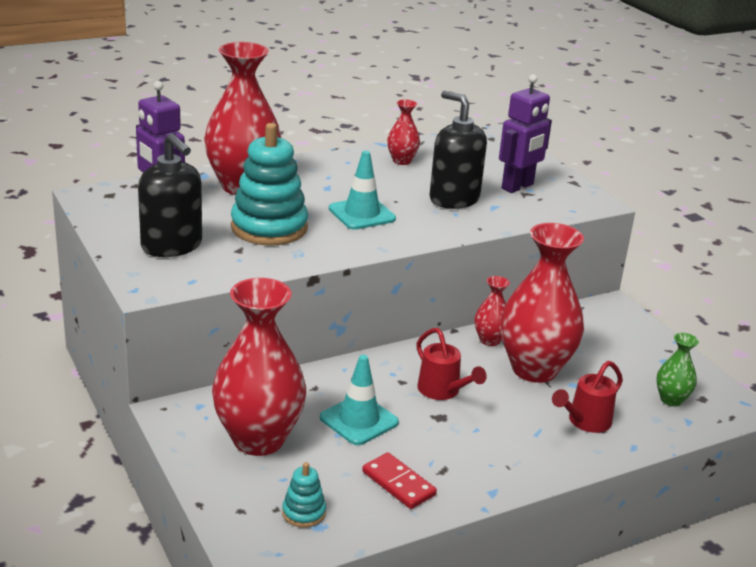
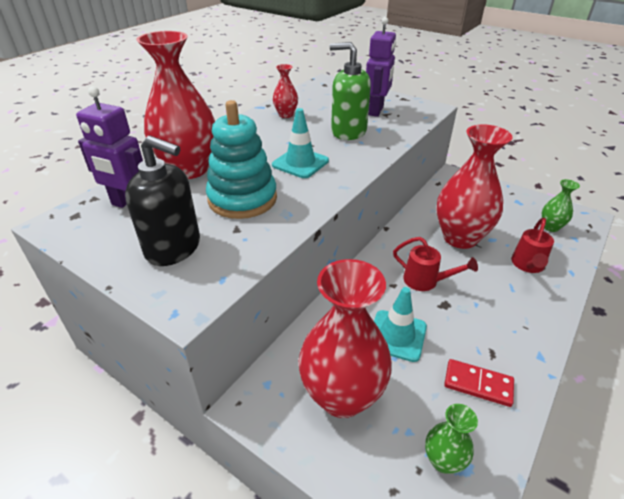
camera: 25 degrees left, 10 degrees up
(304, 513) = (443, 460): turquoise stacking toy -> green vase
(454, 199) = (348, 131): black soap dispenser -> green soap dispenser
(489, 340) = (414, 227): red vase -> none

